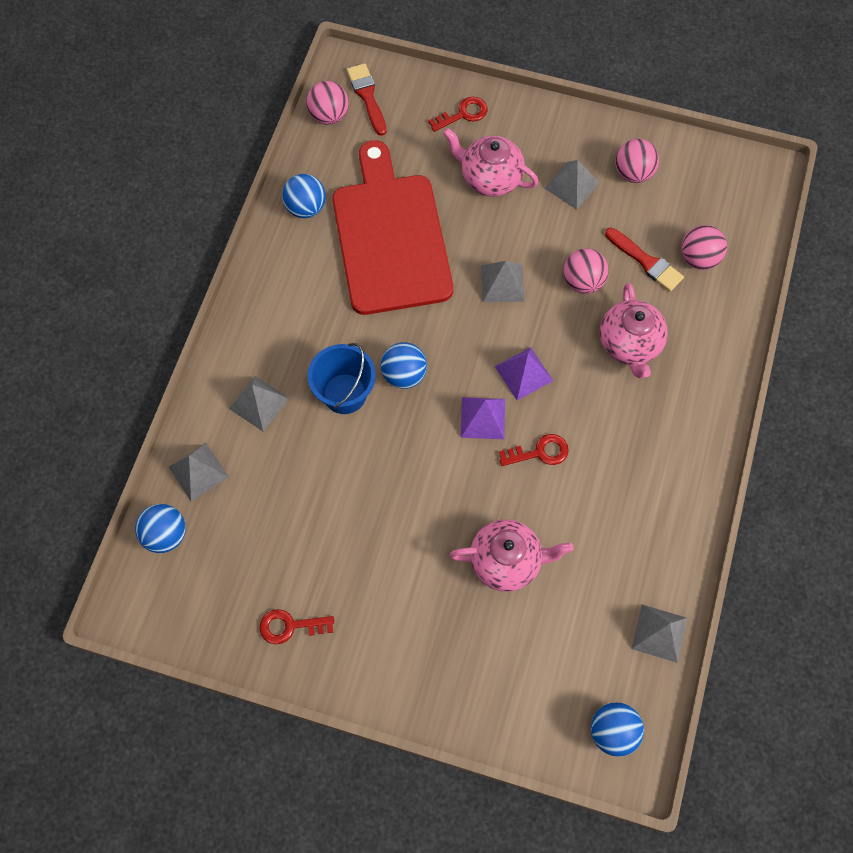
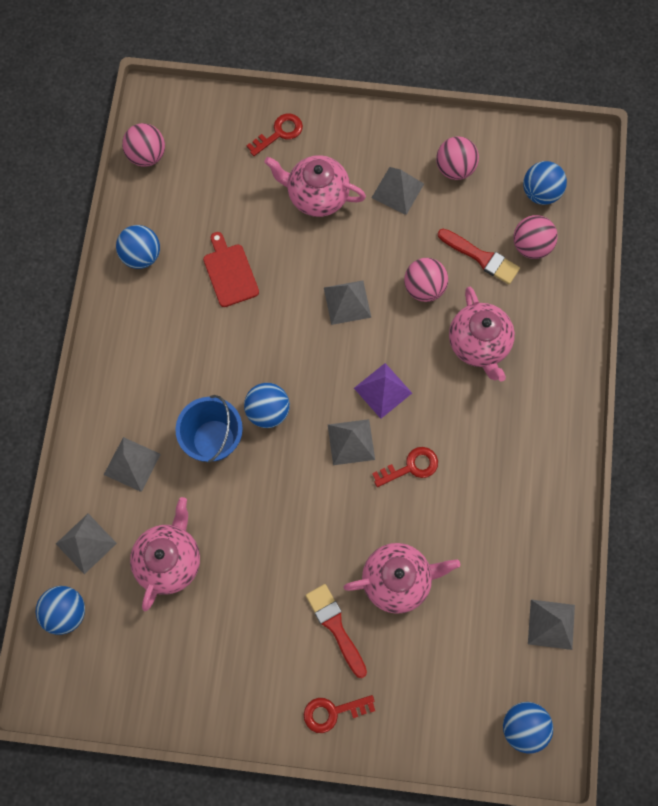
camera: 10 degrees left, 5 degrees up
(278, 502) = (169, 560): none -> pink teapot
(290, 626) = (203, 680): red key -> red key (333, 712)
(367, 96) = (181, 129): red brush -> red brush (335, 626)
(390, 237) = (230, 272): red cutting board -> red cutting board, size x0.41
(482, 418) = (351, 442): purple pyramid -> grey pyramid
(716, 209) = (540, 193): none -> blue ball

